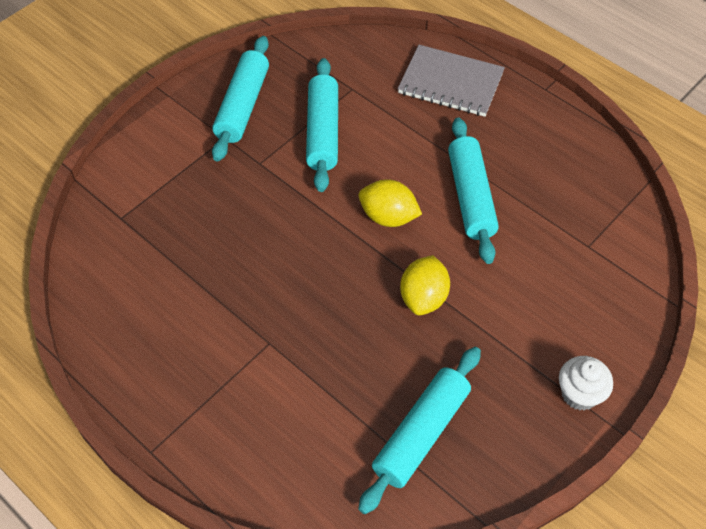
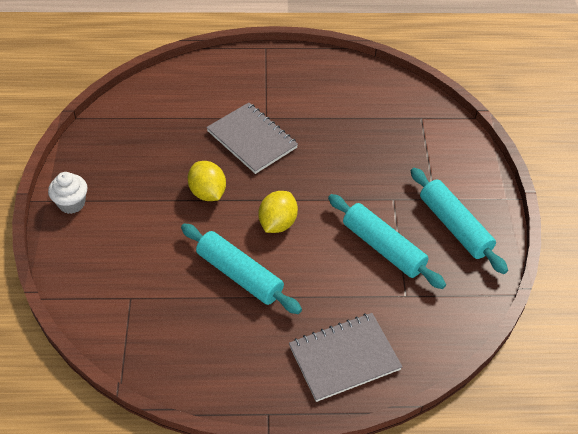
camera: 135 degrees right, 5 degrees down
(314, 326) = (252, 139): none -> grey notebook
(388, 217) = (277, 223): yellow lemon -> yellow lemon turned 45 degrees counterclockwise
(421, 433) = (145, 131): turquoise rolling pin -> none

